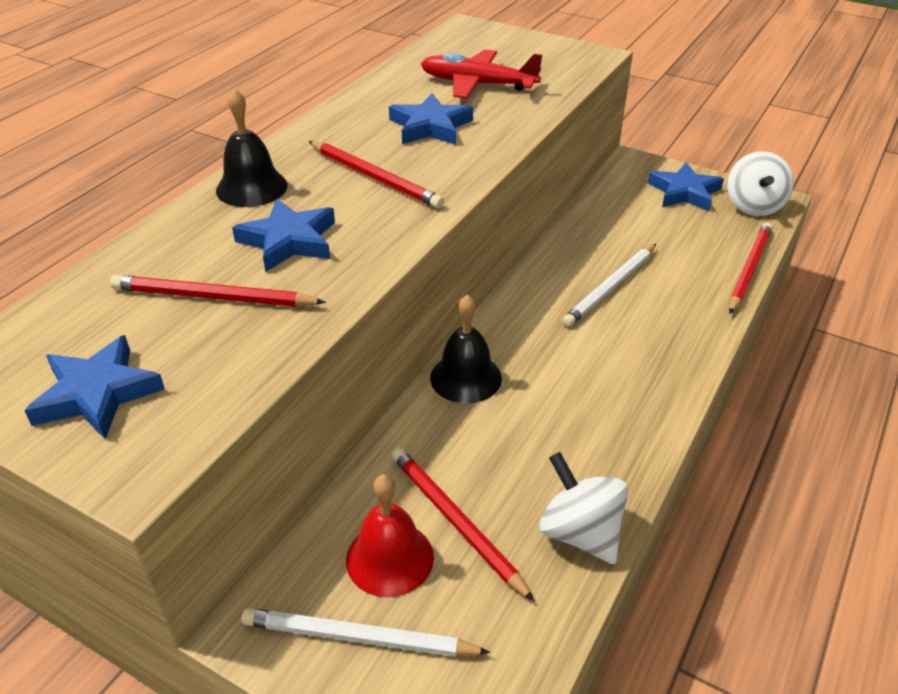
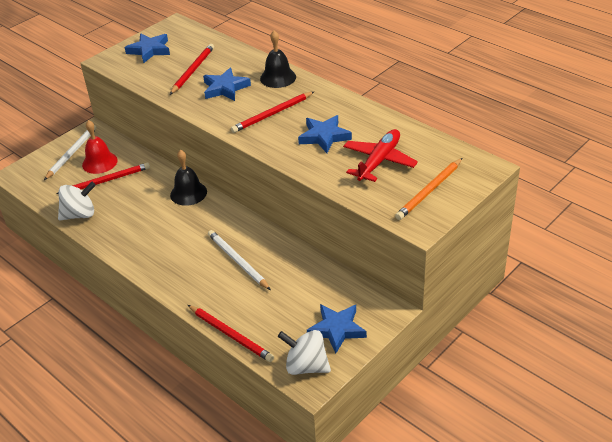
camera: 105 degrees right, 0 degrees up
(526, 52) = (429, 191): none -> orange pencil

